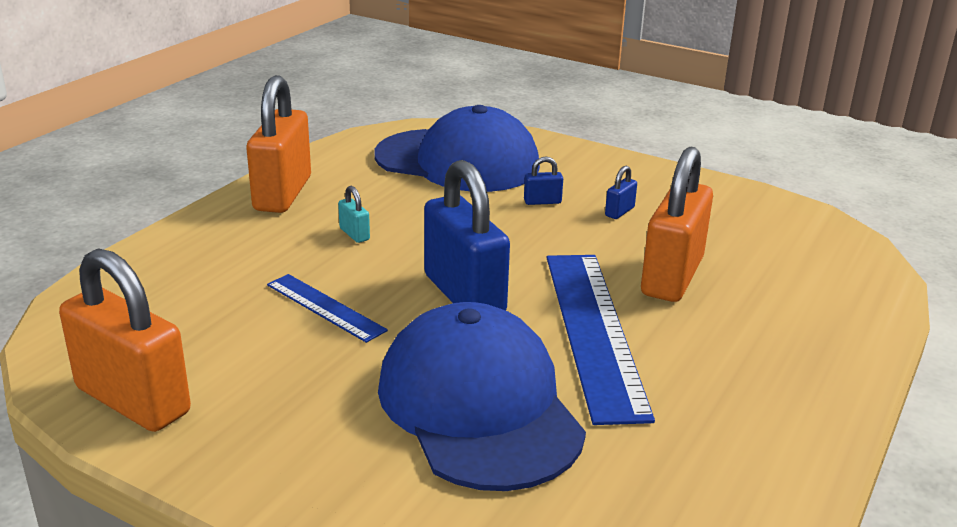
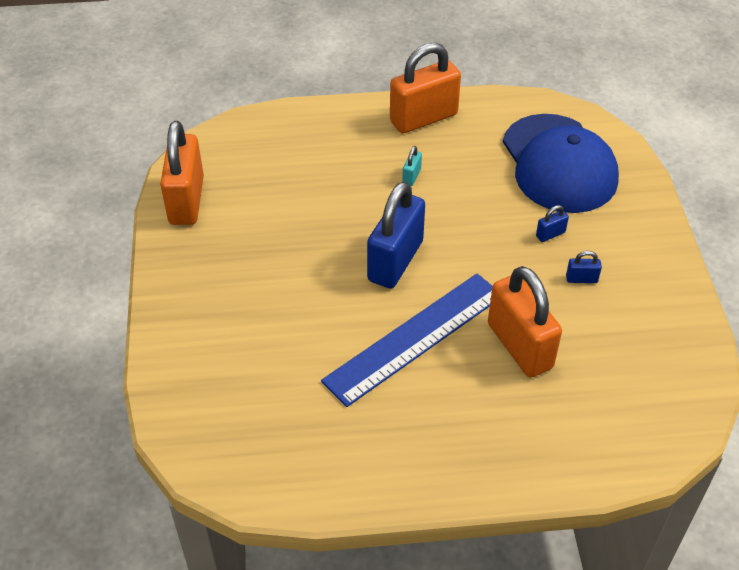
camera: 55 degrees right, 20 degrees up
(325, 307) = (325, 213): blue ruler -> none
(479, 406) = (295, 326): blue cap -> none
(542, 202) = (550, 234): blue padlock -> blue padlock turned 75 degrees counterclockwise
(672, 277) = (519, 346): orange padlock -> orange padlock turned 75 degrees clockwise

